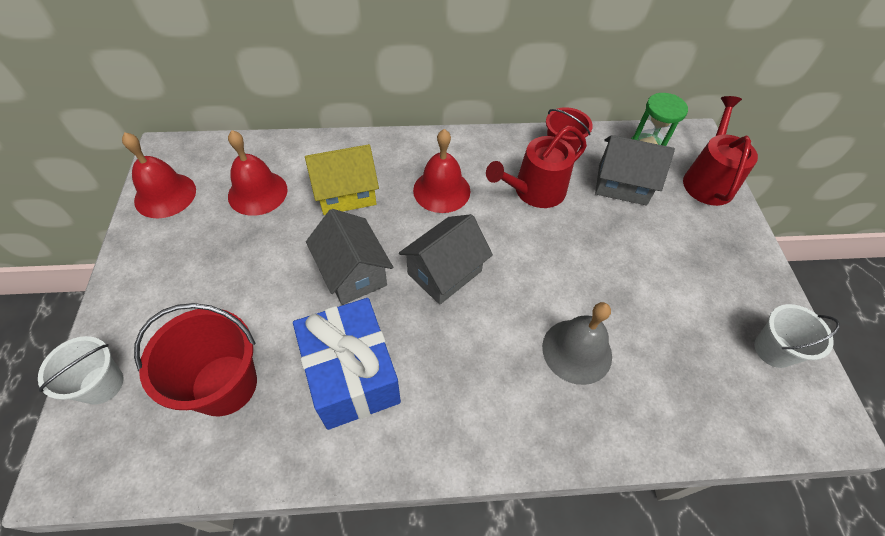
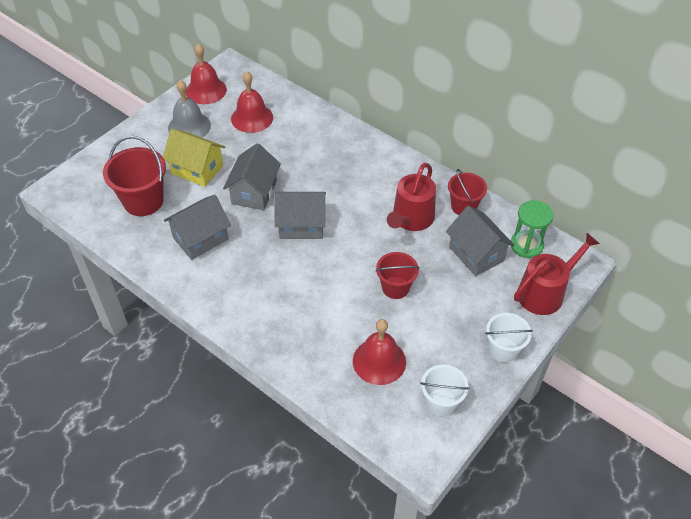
camera: 45 degrees right, 5 degrees down
(101, 384) = (97, 164): white bucket -> white bucket (503, 349)
(346, 194) = (297, 148): yellow house -> yellow house (197, 169)
(352, 375) = (200, 238): blue gift -> grey house
(441, 190) = (354, 181): red bell -> red bell (379, 361)
(534, 191) = (411, 219): red watering can -> red watering can turned 75 degrees counterclockwise
(577, 351) = (323, 313): grey bell -> grey bell (189, 126)
(603, 268) = (395, 287): none -> red bucket

